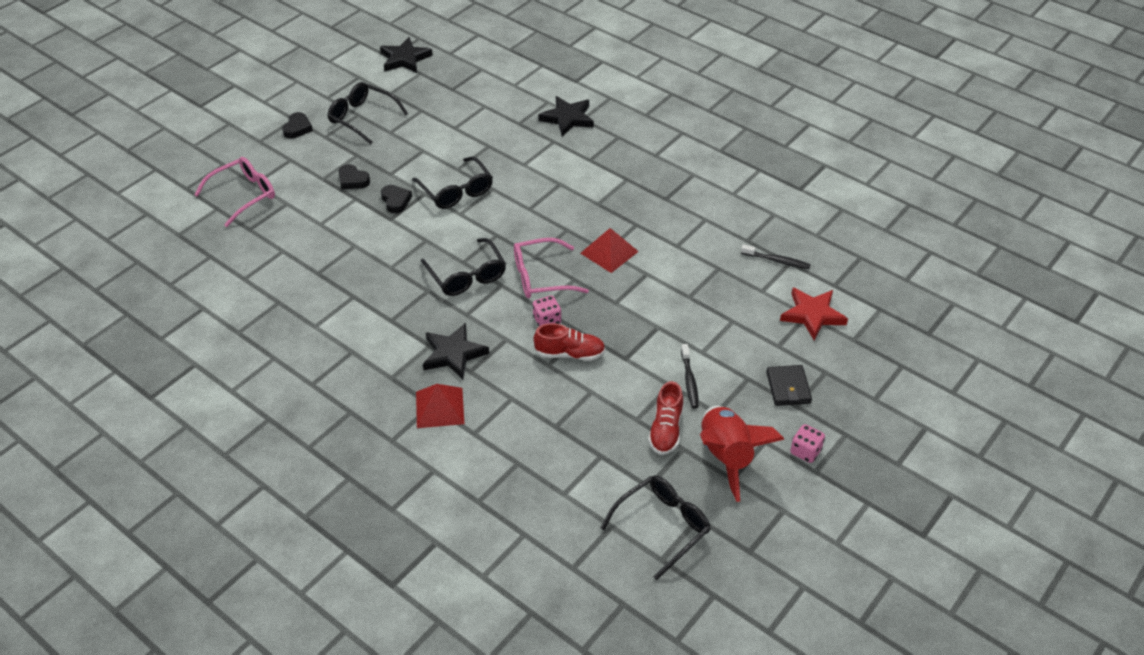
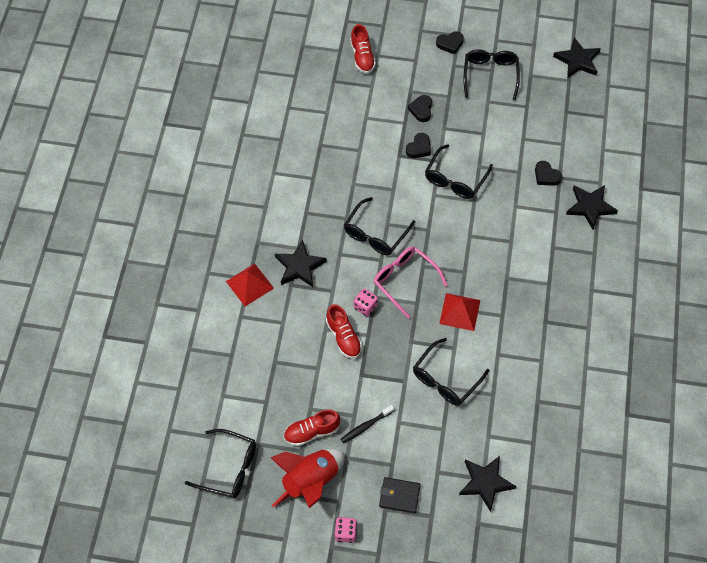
camera: 60 degrees right, 15 degrees up
(244, 195) = (362, 57): pink glasses -> red shoe
(509, 130) = (546, 176): none -> black heart
(678, 295) = (445, 379): none -> black glasses
(777, 261) = (528, 432): black toothbrush -> none
(788, 387) = (399, 496): black wallet -> black wallet turned 45 degrees clockwise
(812, 315) = (485, 483): red star -> black star

